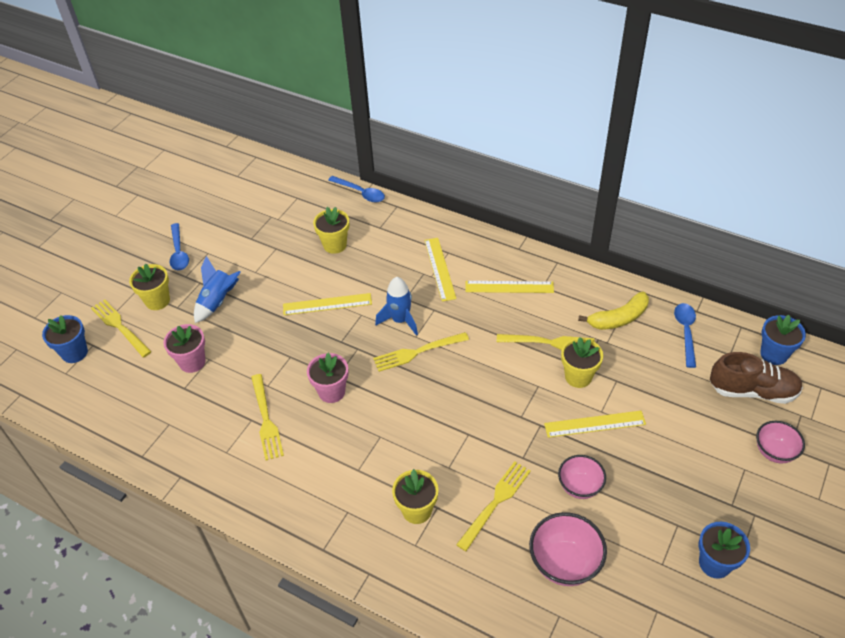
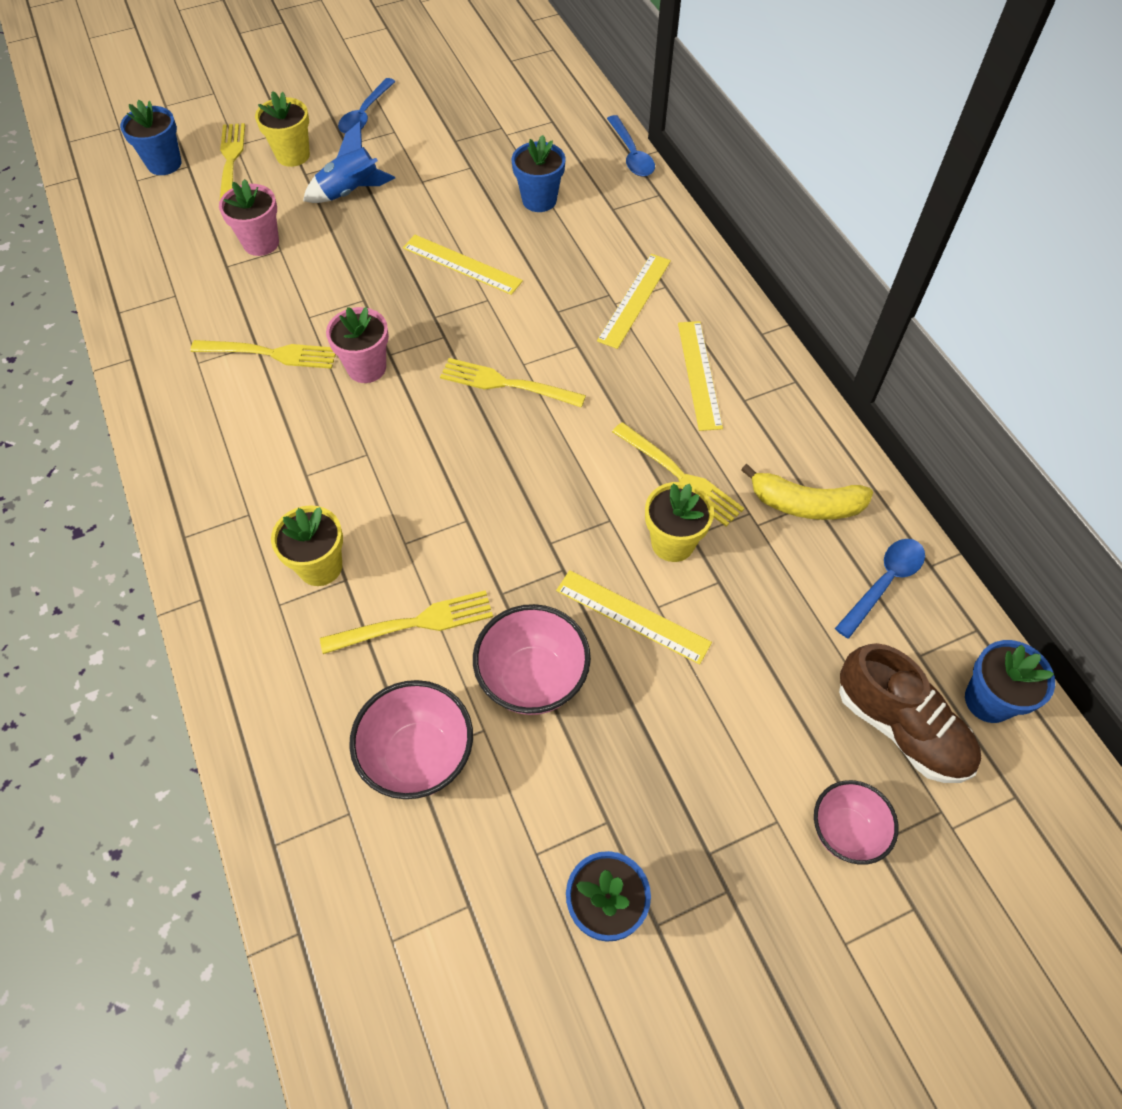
camera: 35 degrees right, 10 degrees up
(266, 419) = (270, 353): yellow fork -> yellow fork turned 105 degrees counterclockwise
(335, 245) = (539, 200): yellow flower pot -> blue flower pot
(400, 320) = (525, 334): blue rocket -> none
(509, 287) = (699, 374): yellow ruler -> yellow ruler turned 45 degrees clockwise
(579, 487) = (533, 679): pink bowl -> pink bowl, size x1.50

